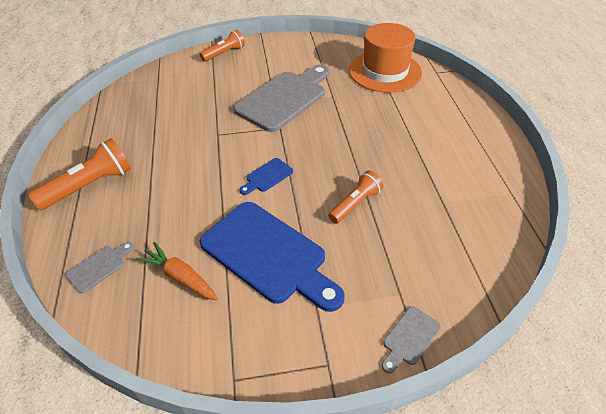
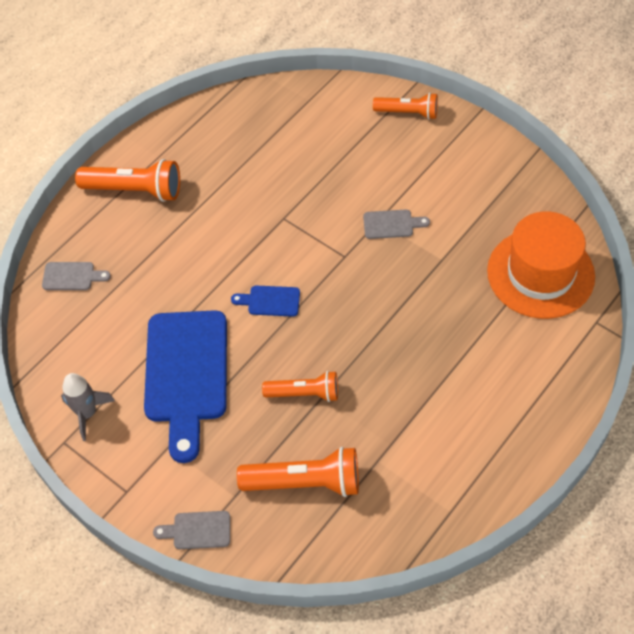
camera: 50 degrees right, 10 degrees up
(180, 277) = (111, 335): orange carrot -> none
(227, 342) = (87, 413): none -> grey rocket
(284, 98) = (391, 224): grey cutting board -> grey cutting board, size x0.43
(425, 247) = (305, 482): none -> orange flashlight

